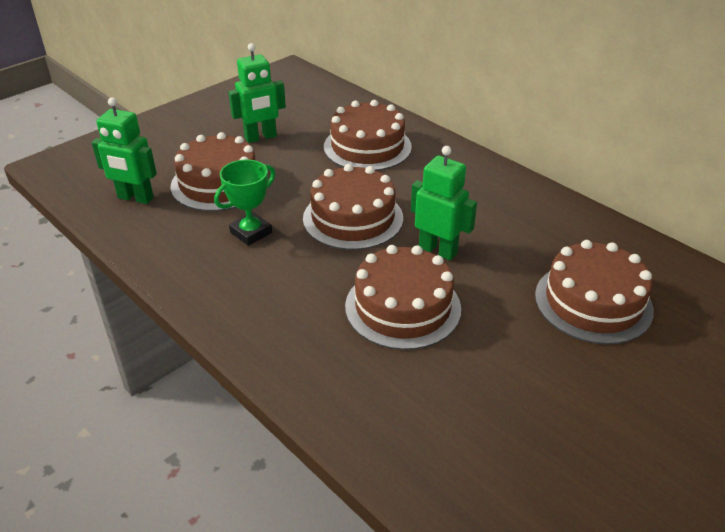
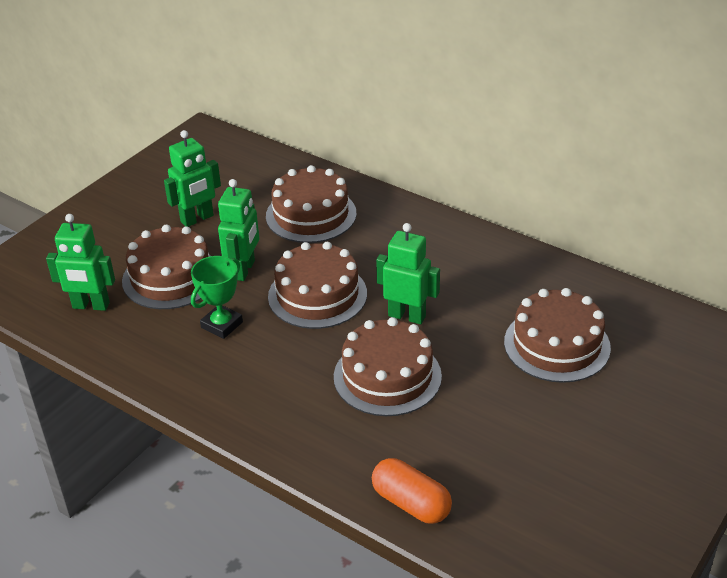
camera: 10 degrees left, 0 degrees up
(289, 186) = (244, 270): none -> green robot
(394, 451) = (411, 503): none -> orange capsule

